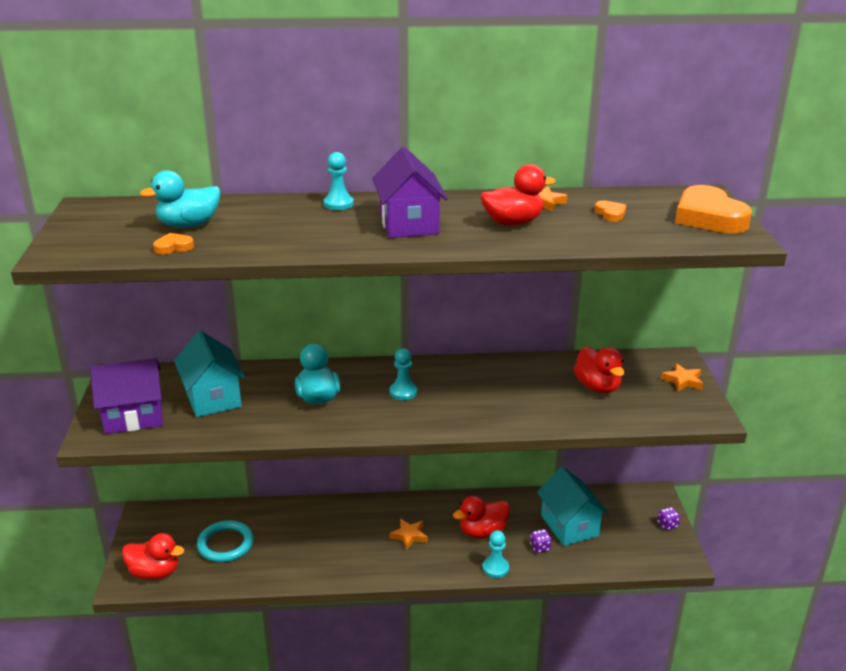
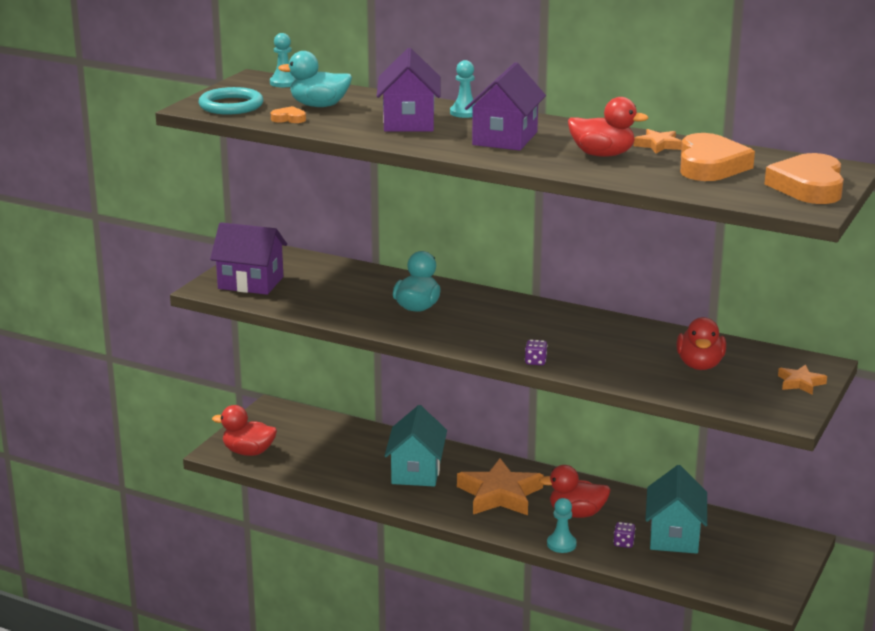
camera: 30 degrees right, 5 degrees down
(154, 572) = (248, 452): red duck -> red duck turned 150 degrees clockwise
(213, 398) = (327, 285): turquoise house -> turquoise house (416, 472)
(225, 544) = (324, 450): turquoise ring -> turquoise ring (231, 105)
(299, 225) = (409, 122): none -> purple house
(403, 392) = (500, 322): turquoise pawn -> turquoise pawn (284, 83)
(409, 536) = (499, 494): orange star -> orange star, size x2.04
(610, 214) = (710, 166): orange heart -> orange heart, size x2.28
(667, 525) = (786, 568): purple dice -> purple dice (535, 362)

